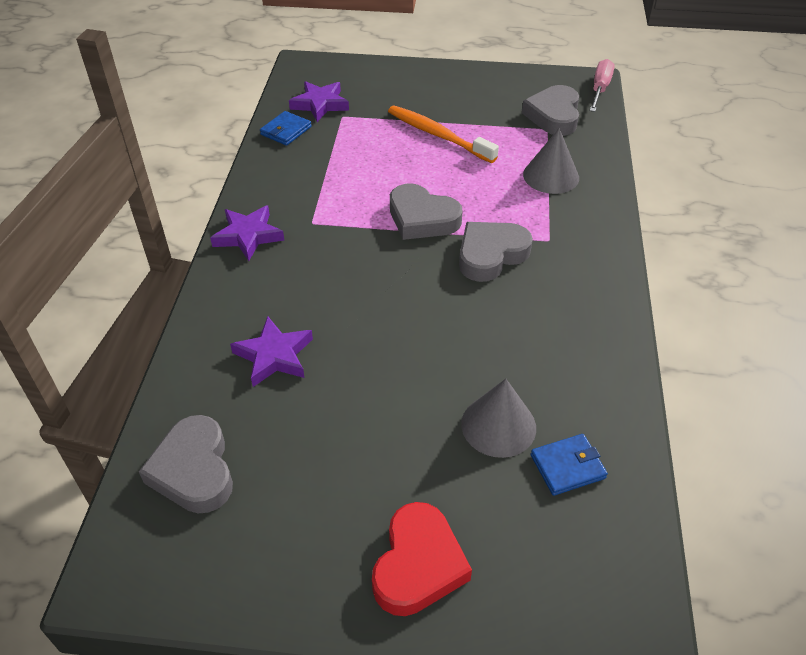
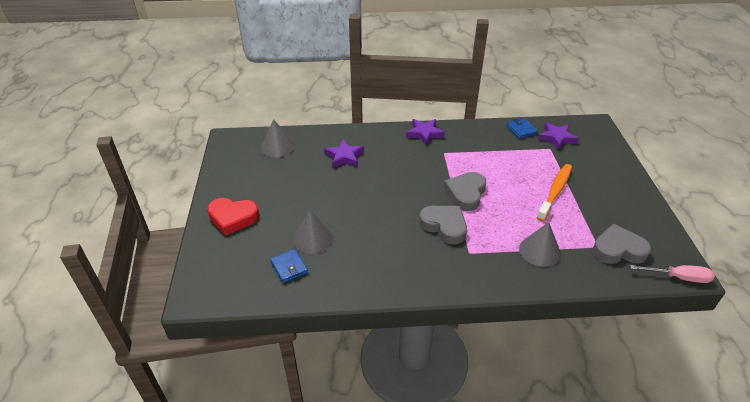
camera: 80 degrees right, 5 degrees down
(194, 470) = (277, 147): grey heart -> grey cone
(286, 131) = (521, 130): blue wallet -> blue wallet turned 45 degrees clockwise

